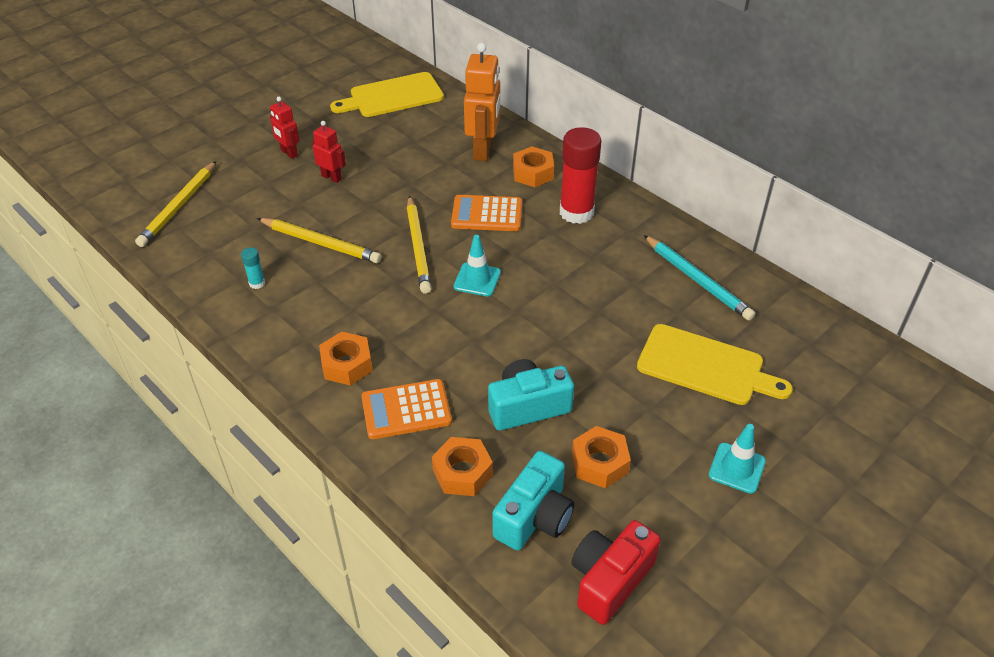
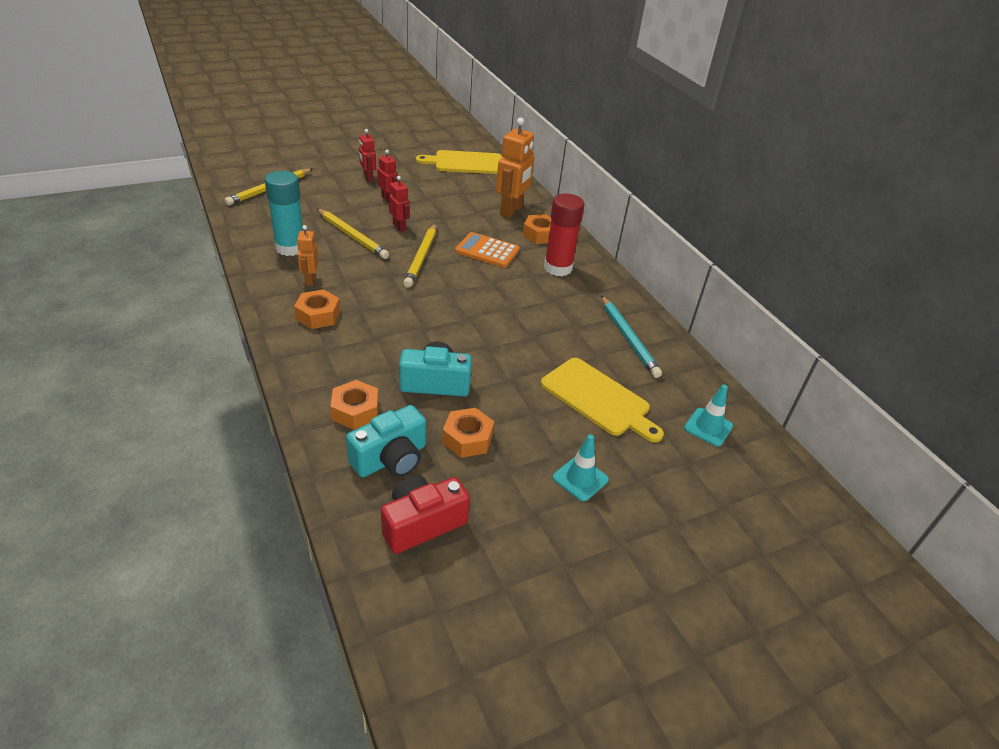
camera: 15 degrees right, 5 degrees down
(257, 283) = (290, 248): turquoise glue stick -> turquoise glue stick, size x2.35
(308, 320) = (310, 280): none -> orange robot
(368, 213) = (399, 227): none -> red robot
(406, 410) = (341, 357): orange calculator -> none
(477, 279) = (452, 289): turquoise traffic cone -> turquoise traffic cone (708, 427)

